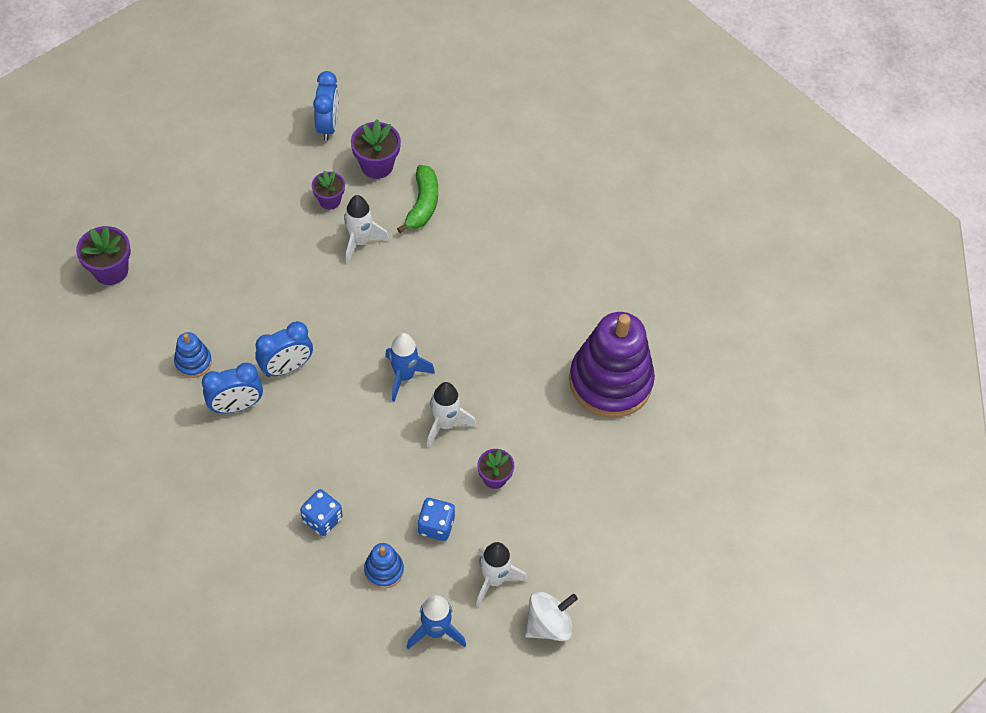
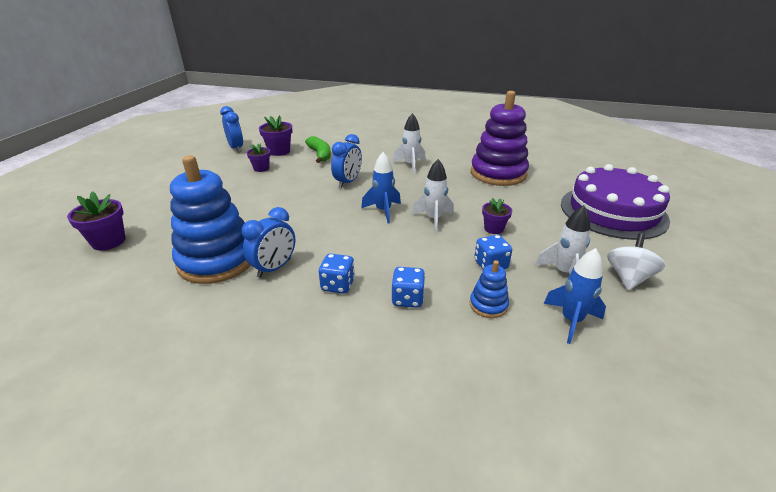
camera: 30 degrees left, 25 degrees down
(193, 362) = (217, 260): blue stacking toy -> blue stacking toy, size x2.30
(276, 464) = (338, 285): none -> blue dice
(287, 367) = (297, 236): blue clock -> blue clock (348, 182)
(360, 242) = (296, 175): white rocket -> white rocket (410, 165)
(662, 534) = (613, 211): none -> purple cake

